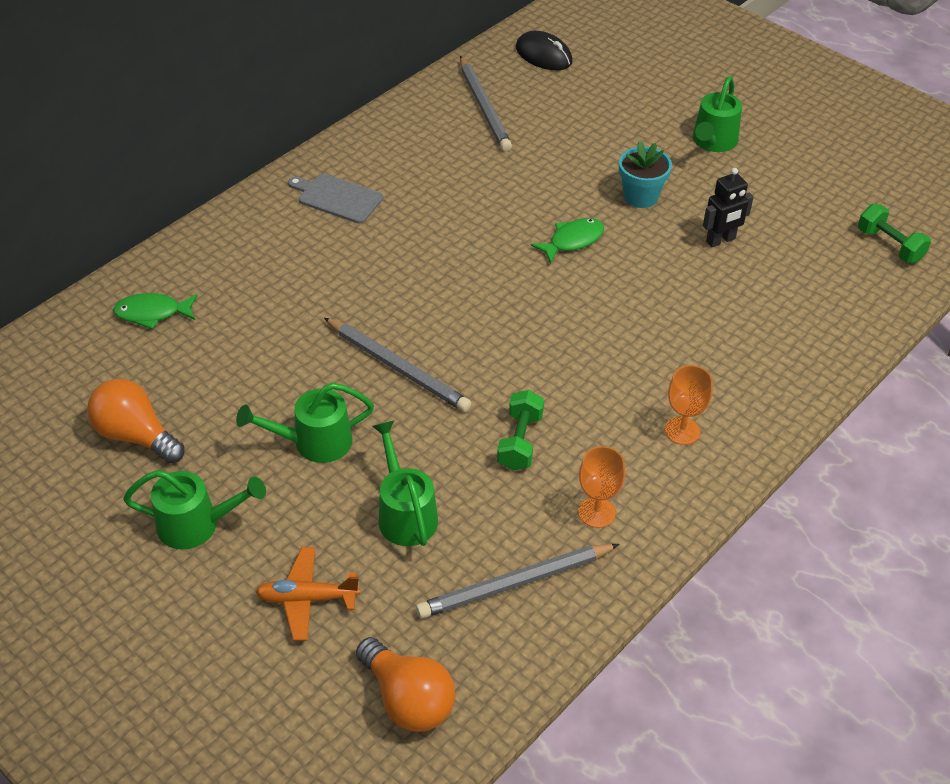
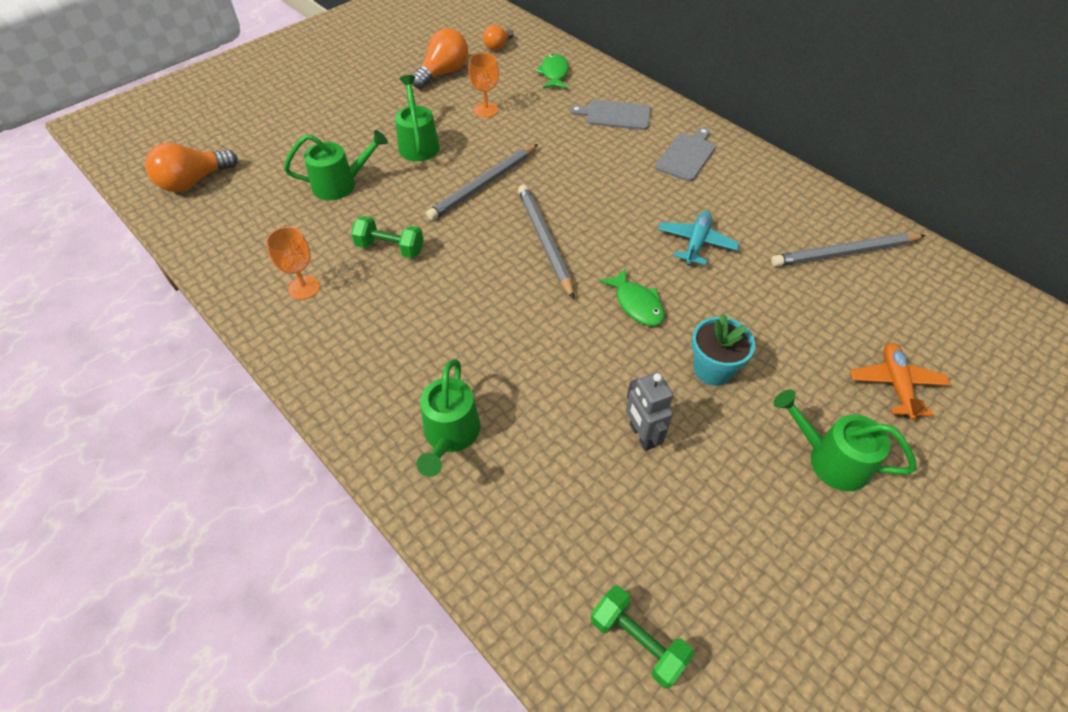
camera: 95 degrees right, 5 degrees up
(67, 378) = (498, 46): none -> orange light bulb
(197, 524) = (363, 98): green watering can -> green watering can (450, 436)
(255, 254) = (615, 115): none -> grey cutting board
(307, 598) = (288, 141): orange plane -> orange plane (895, 385)
(482, 198) = (696, 243): none -> turquoise plane
(515, 584) = (257, 236): grey pencil -> grey pencil (544, 241)
(543, 55) = (961, 309): black mouse -> none
(682, 431) = (373, 357): orange goblet -> orange goblet (486, 110)
(720, 240) = (642, 435): black robot -> grey robot
(889, 245) = (637, 641): green dumbbell -> green dumbbell turned 75 degrees clockwise

